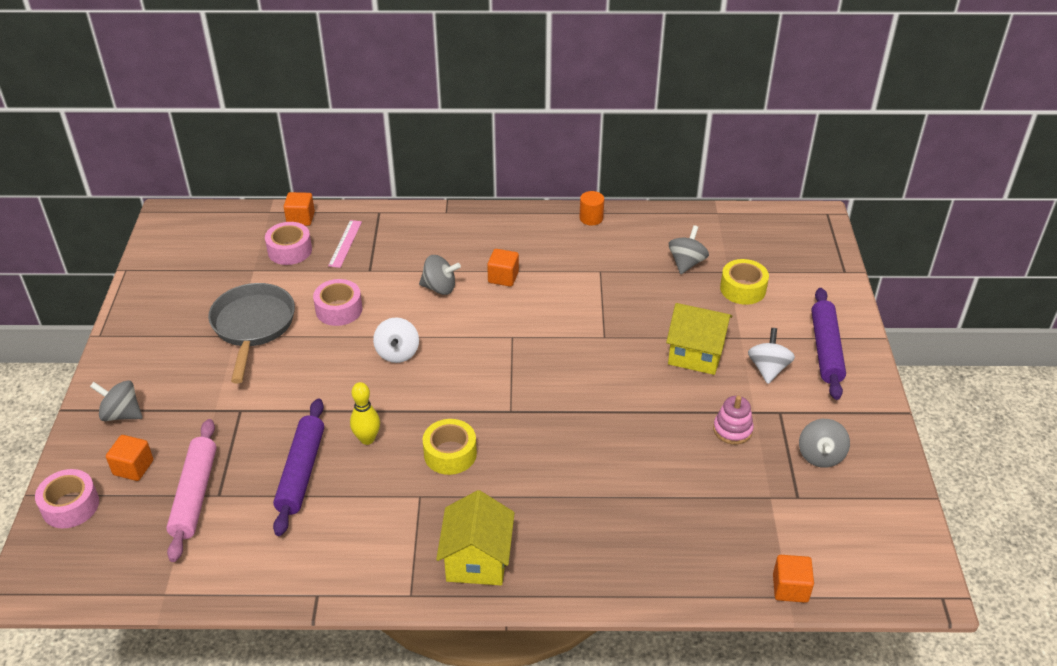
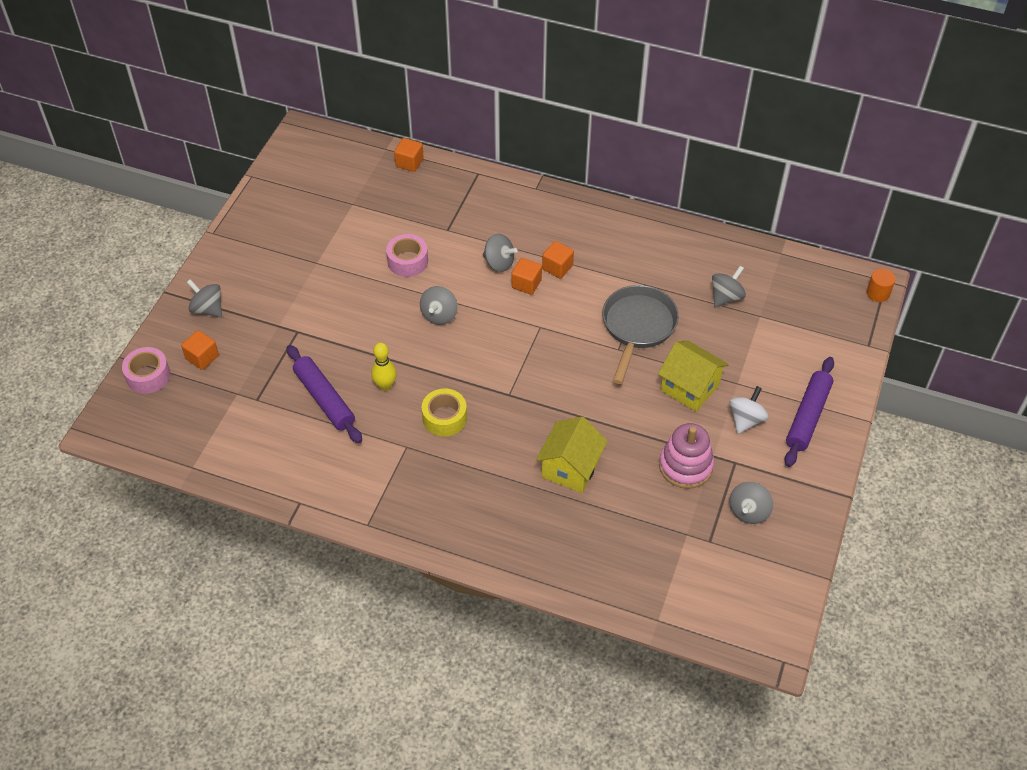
camera: 20 degrees right, 10 degrees up
(195, 495) = (239, 394): pink rolling pin -> none
(253, 326) = (333, 258): grey pan -> grey pan (637, 327)
(289, 250) = (388, 192): pink tape -> none
(301, 472) = (324, 399): purple rolling pin -> purple rolling pin turned 60 degrees counterclockwise
(345, 243) = (437, 198): pink ruler -> none
(397, 353) = (439, 315): white spinning top -> grey spinning top
(477, 560) = (428, 513): yellow house -> yellow house (570, 468)
(591, 218) = (662, 228): orange cylinder -> orange cylinder (878, 293)
(732, 430) = (685, 466): pink stacking toy -> pink stacking toy, size x1.56
(743, 289) = (764, 337): yellow tape -> none
(790, 588) = (662, 613): orange cube -> orange cube (526, 284)

